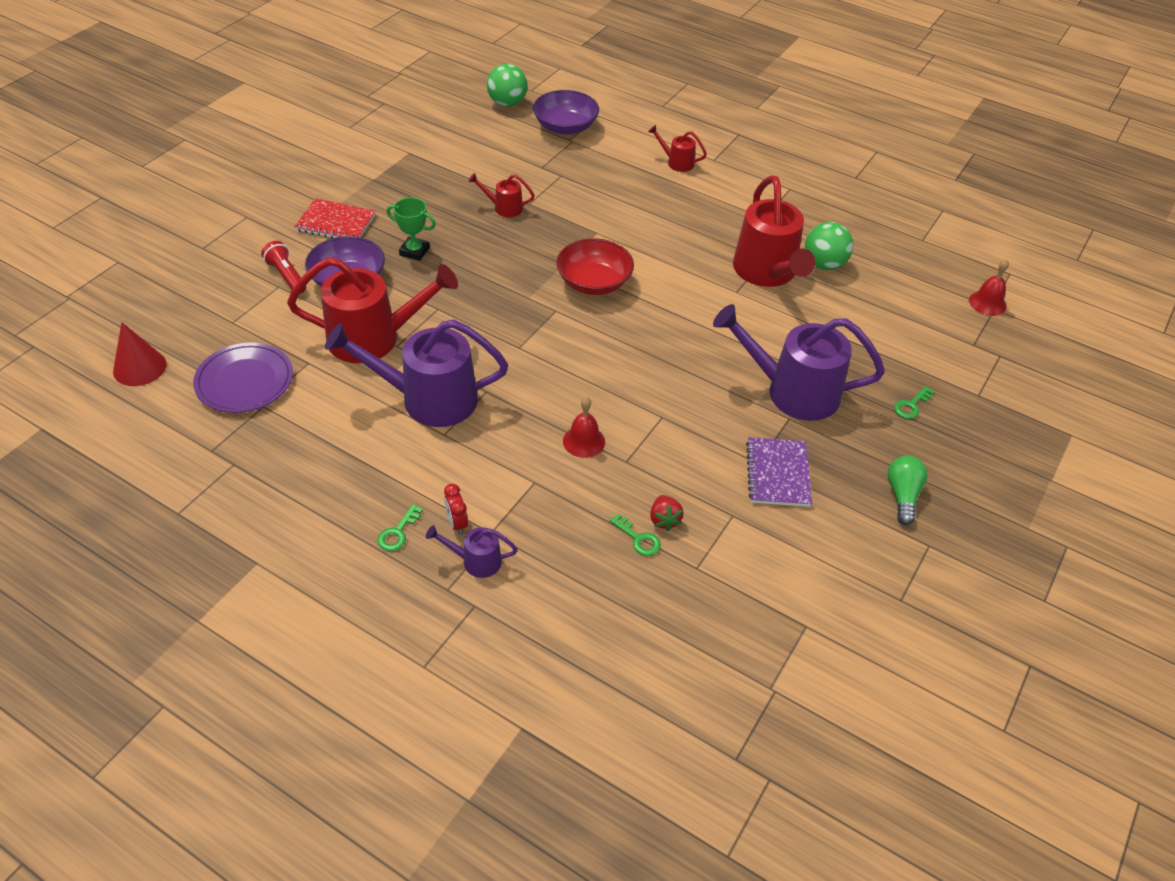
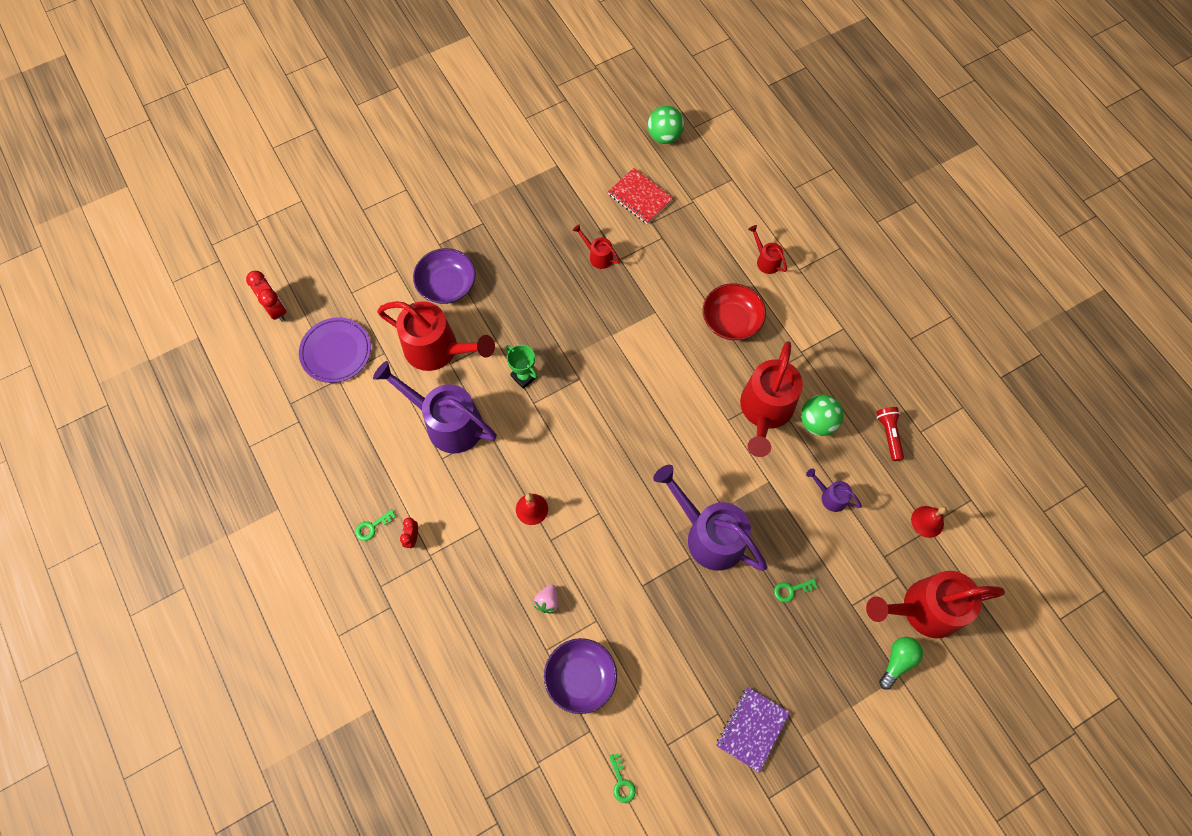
camera: 30 degrees right, 20 degrees up
(139, 367) = (276, 309): red cone -> red clock
(286, 276) = (407, 262): red flashlight -> red flashlight (889, 434)
(336, 223) = (466, 222): red notebook -> red notebook (640, 197)
(414, 251) = (508, 275): green trophy -> green trophy (524, 376)
(475, 561) = (408, 573): purple watering can -> purple watering can (830, 496)
(565, 127) = (697, 182): purple bowl -> purple bowl (580, 677)
(594, 282) = (623, 363): red bowl -> red bowl (731, 320)
(638, 538) = (521, 608): green key -> green key (621, 782)
(664, 520) = (547, 601): red strawberry -> pink strawberry
(778, 473) = (650, 602): purple notebook -> purple notebook (752, 729)
(902, 495) = (728, 664): green light bulb -> green light bulb (897, 661)
(1044, 372) = (923, 610): none -> red watering can

